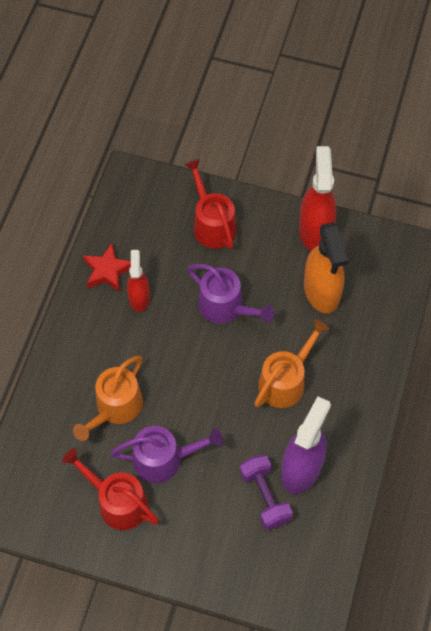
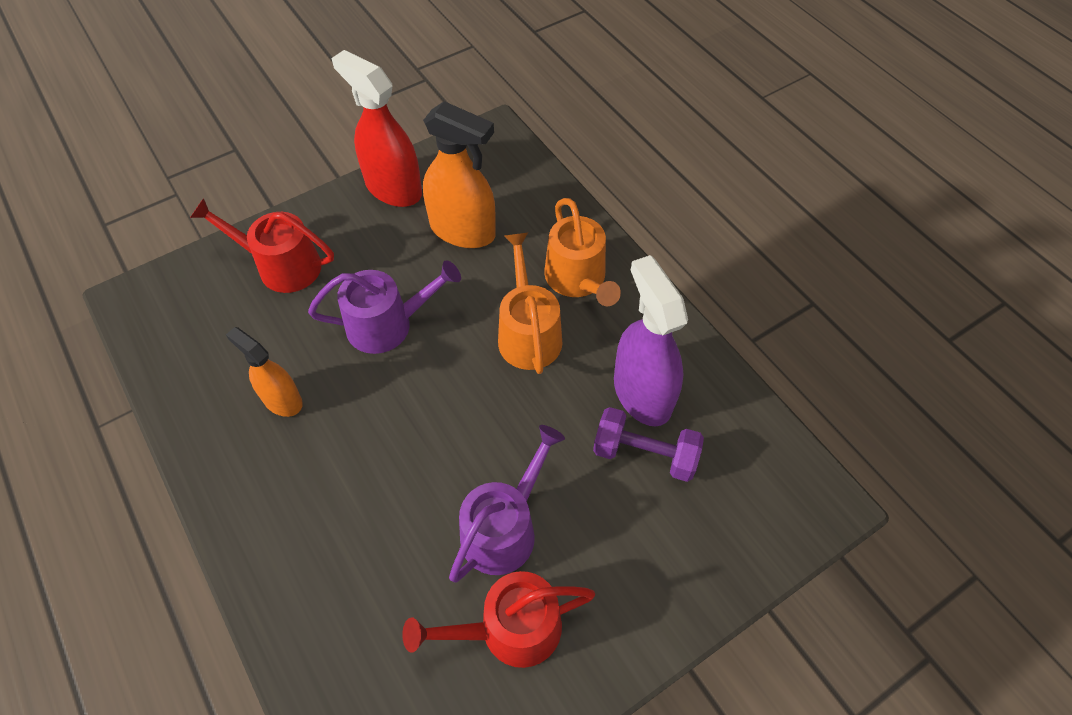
camera: 50 degrees left, 5 degrees down
(107, 271) = (212, 407): red star -> none
(115, 407) = (387, 533): orange watering can -> orange watering can (578, 279)
(139, 298) = (282, 400): red spray bottle -> orange spray bottle

